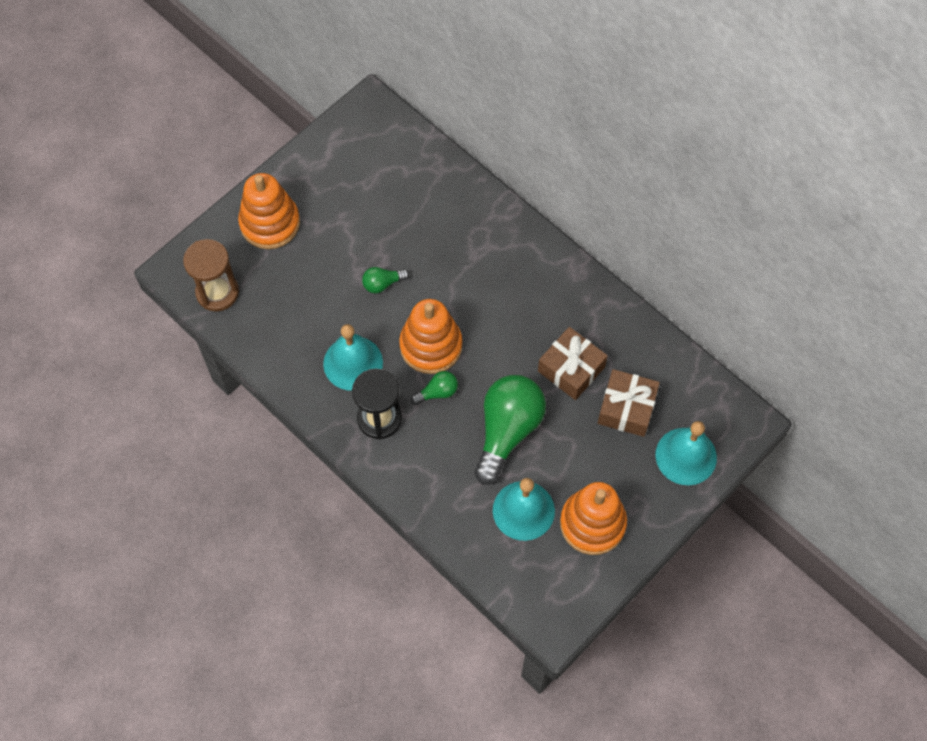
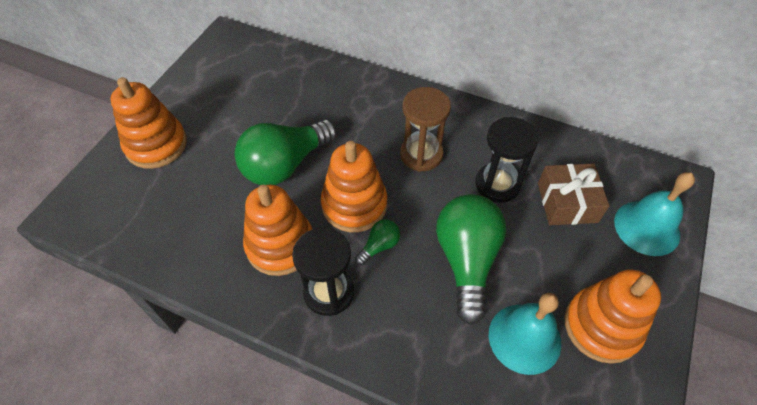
camera: 20 degrees left, 10 degrees down
(217, 292) = (114, 221): brown hourglass -> brown hourglass (421, 154)
(353, 363) = (280, 245): turquoise bell -> orange stacking toy
(382, 284) = (285, 165): green light bulb -> green light bulb, size x2.23
(571, 369) = (497, 184): brown gift -> black hourglass

